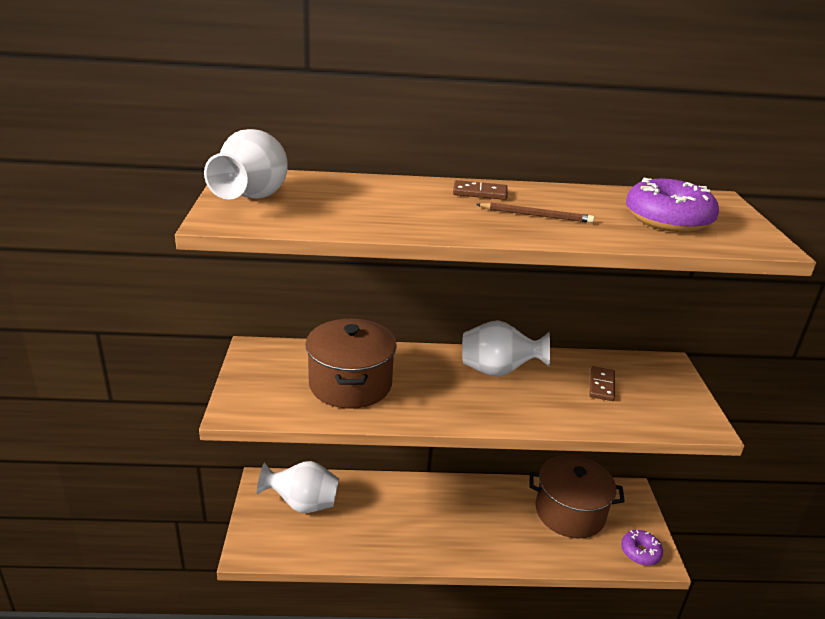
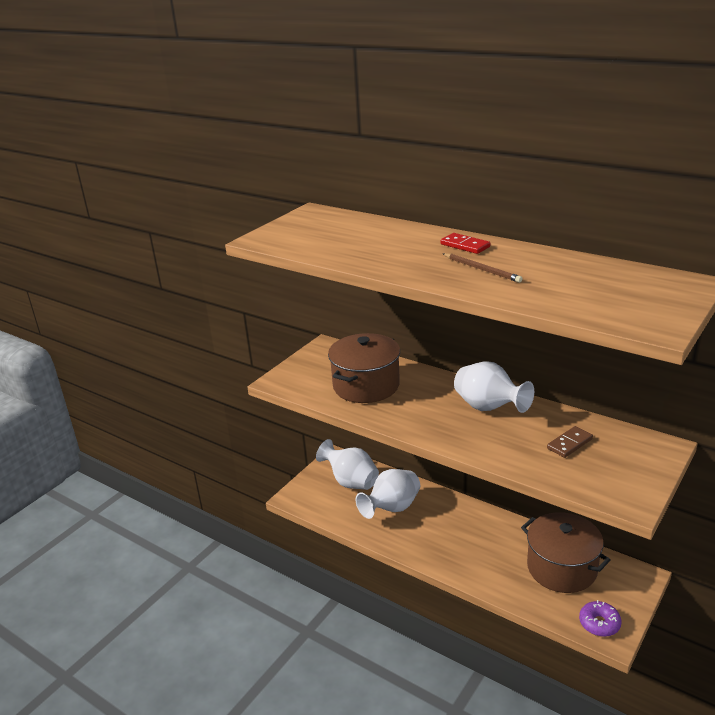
camera: 40 degrees right, 0 degrees up
(252, 198) = (298, 227): white vase -> white vase (392, 508)
(480, 193) = (465, 245): brown domino -> red domino
(667, 219) = (597, 291): purple donut -> none

